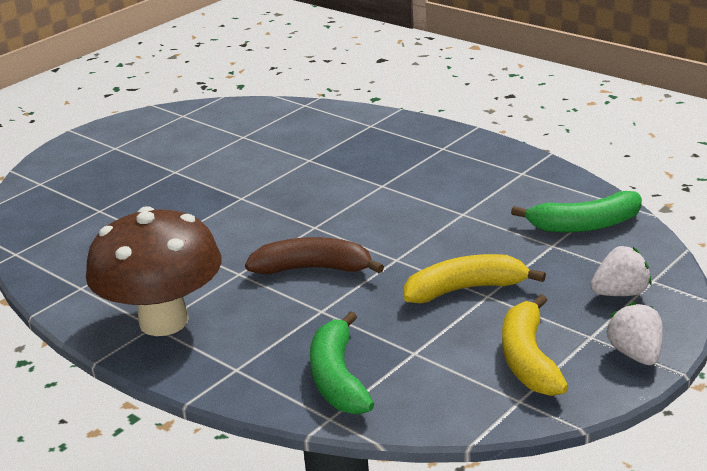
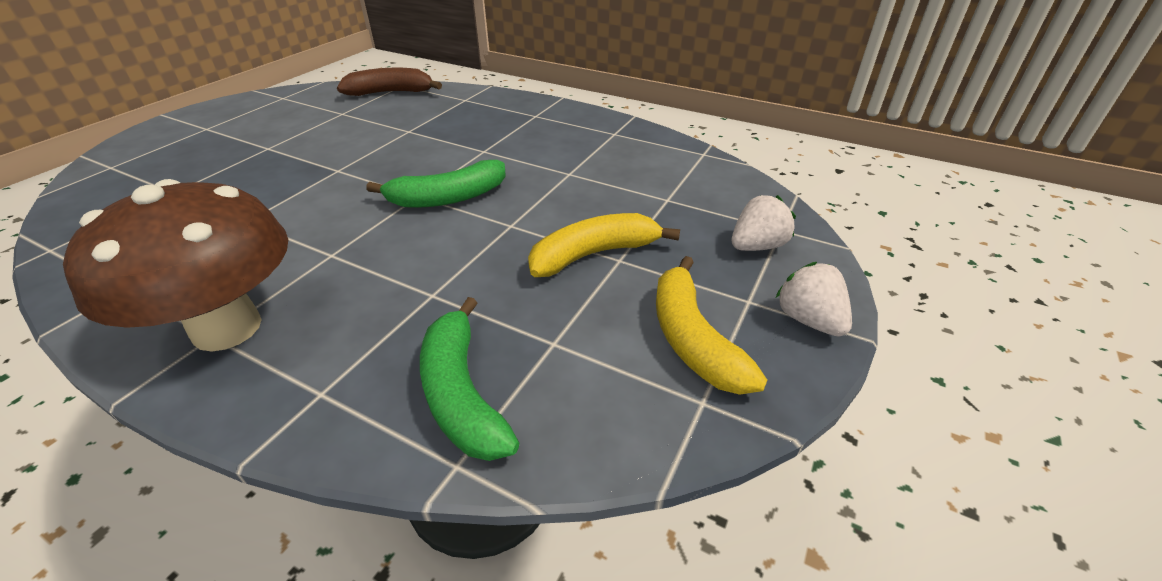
camera: 15 degrees left, 10 degrees up
(313, 269) = (419, 243): brown banana -> brown banana (391, 92)
(584, 225) = (690, 178): green banana -> green banana (447, 198)

